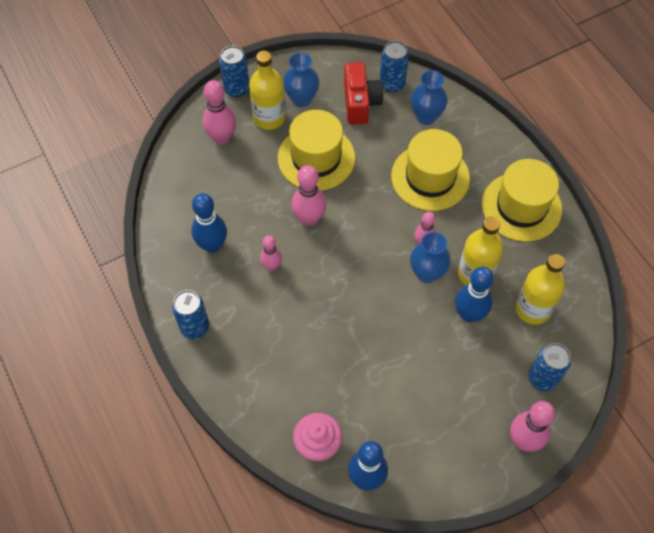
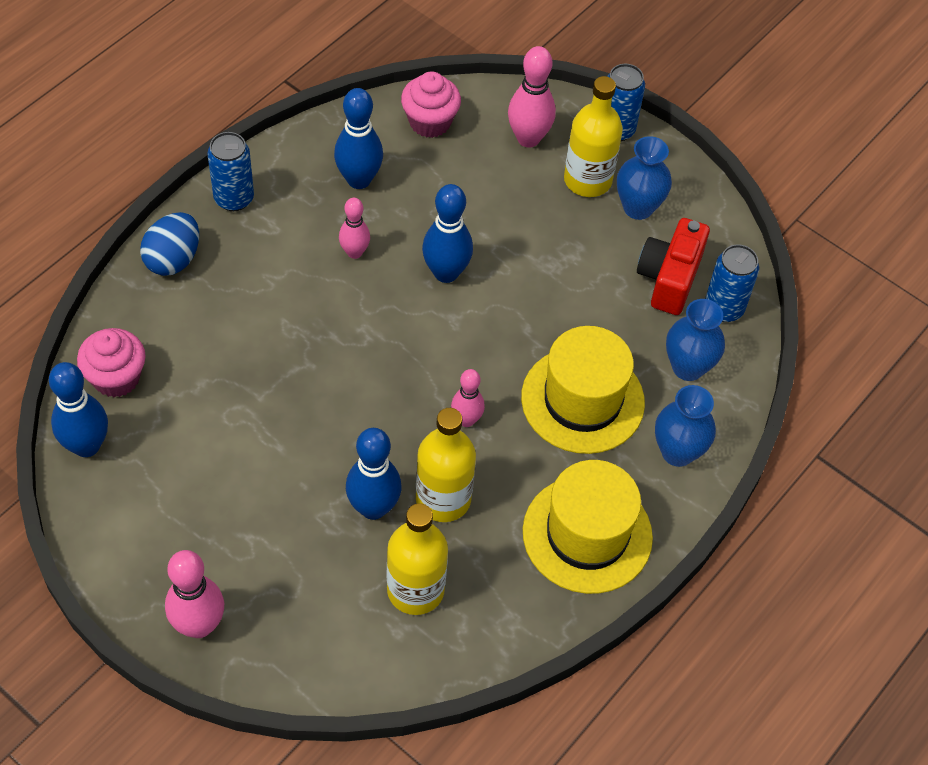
camera: 65 degrees right, 5 degrees down
(182, 188) = (430, 122): none -> pink cupcake
(231, 381) = (173, 259): none -> blue egg
(309, 218) = (446, 273): pink bowling pin -> blue bowling pin
(316, 158) = (548, 253): yellow hat -> none
(360, 103) = (669, 278): red camera -> red camera turned 135 degrees clockwise
(427, 273) = (418, 437): blue vase -> blue vase (677, 452)
(542, 378) = (305, 629): blue can -> none

